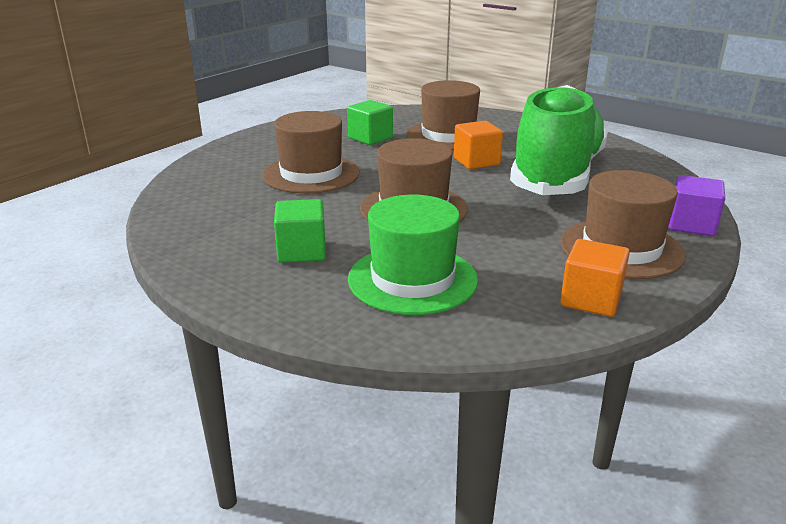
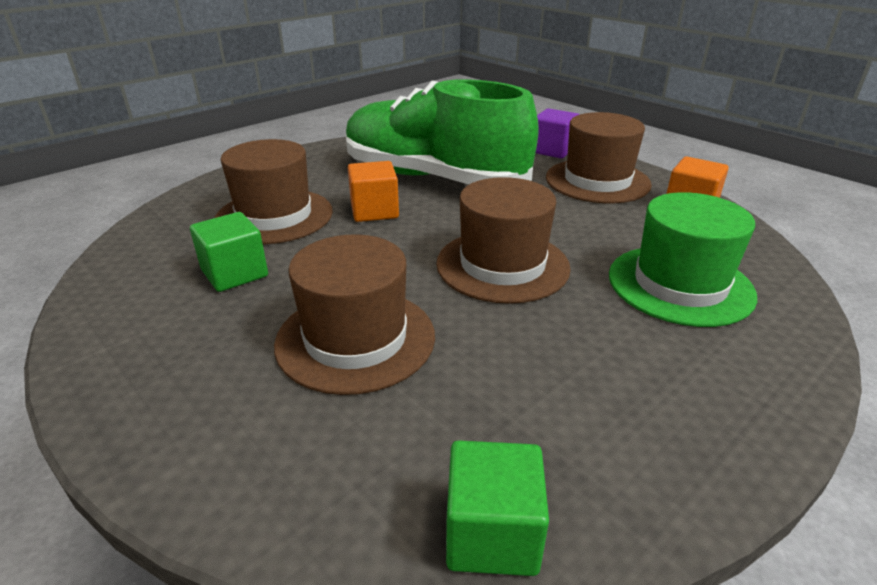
camera: 80 degrees left, 5 degrees up
(302, 251) = (626, 360): green cube -> green cube (492, 533)

